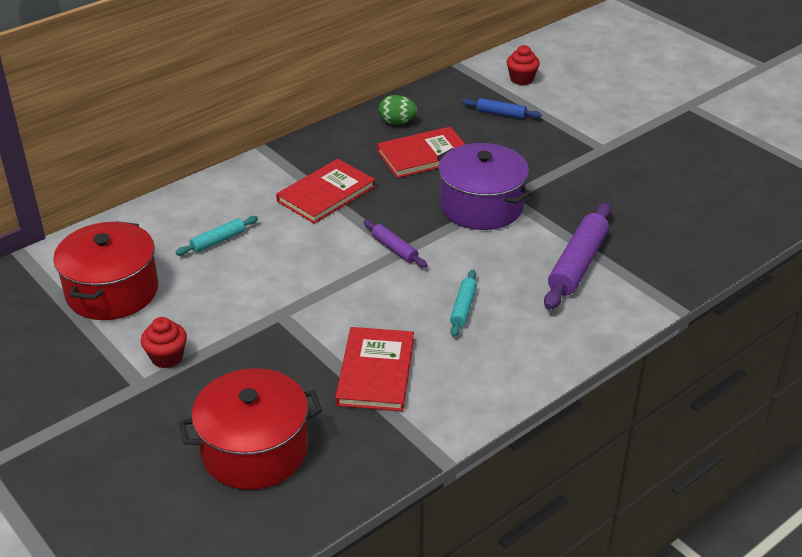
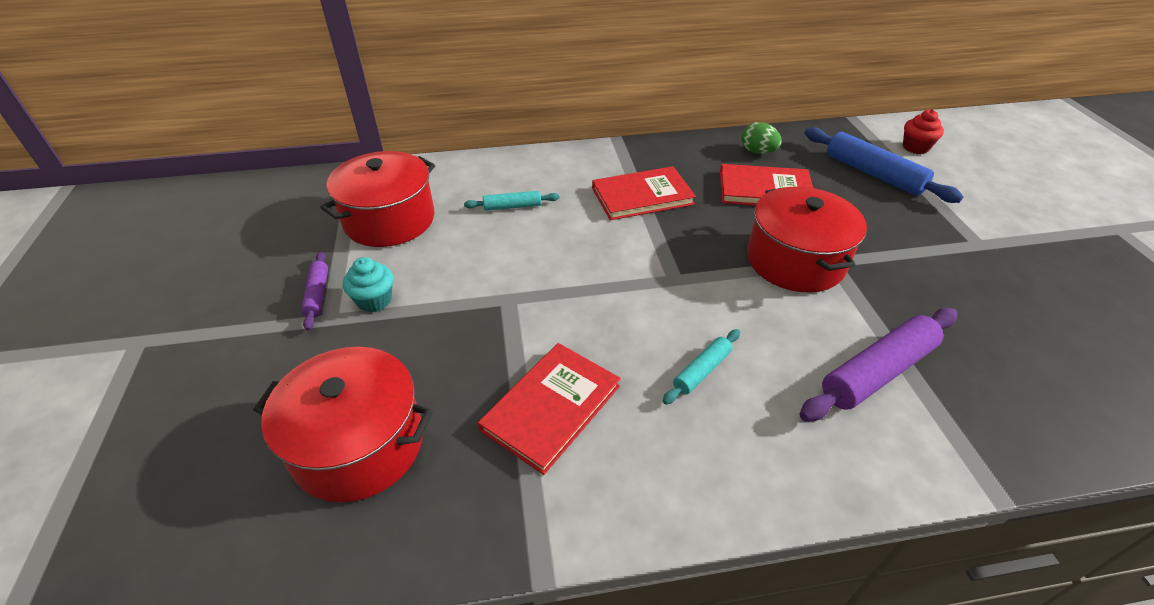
camera: 30 degrees right, 5 degrees up
(167, 357) = (374, 300): red cupcake -> turquoise cupcake
(394, 249) = (670, 273): purple rolling pin -> purple rolling pin (317, 295)
(481, 206) = (795, 261): purple pot -> red pot
(501, 114) = (873, 174): blue rolling pin -> blue rolling pin, size x1.87

